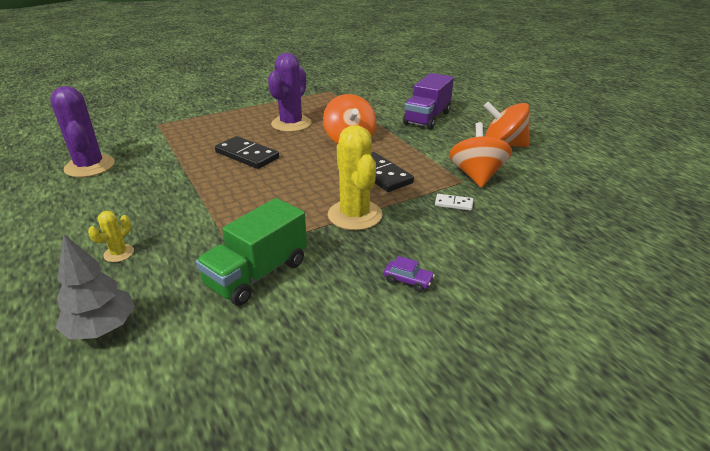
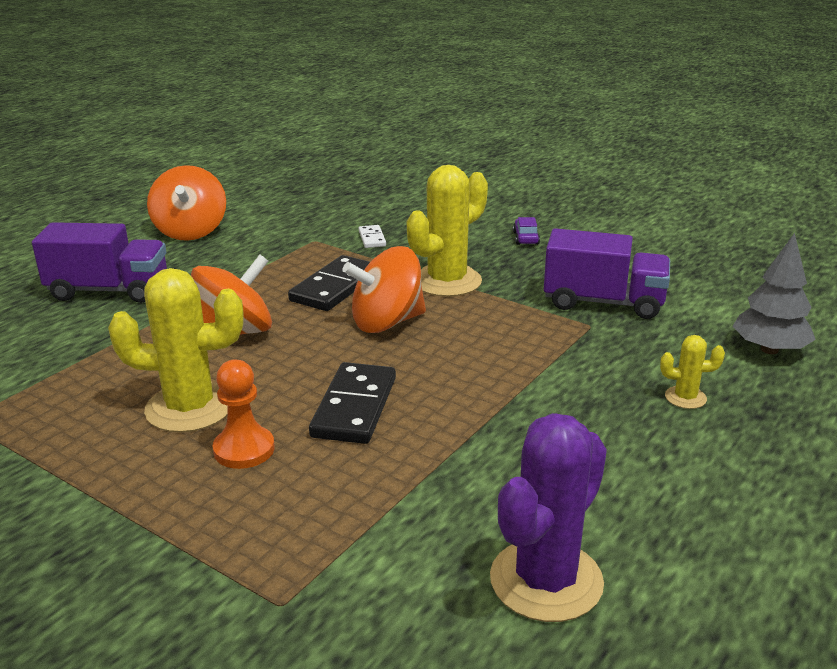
camera: 115 degrees left, 5 degrees down
(247, 129) = (244, 449): none -> orange pawn
(257, 274) = (603, 302): green truck -> purple truck
(291, 124) = (189, 408): purple cactus -> yellow cactus
(476, 176) = (294, 236): orange spinning top -> orange spinning top (387, 322)

